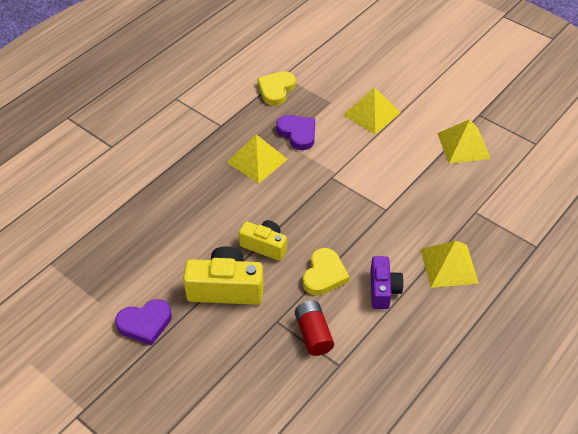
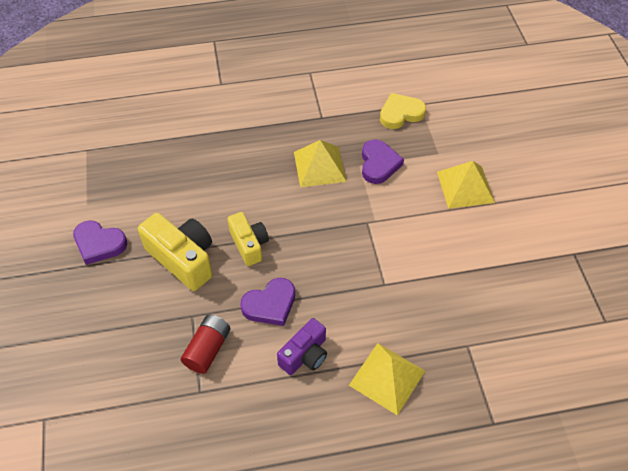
camera: 40 degrees right, 5 degrees up
(324, 275) = (270, 304): yellow heart -> purple heart
(463, 145) = (525, 274): yellow pyramid -> none

